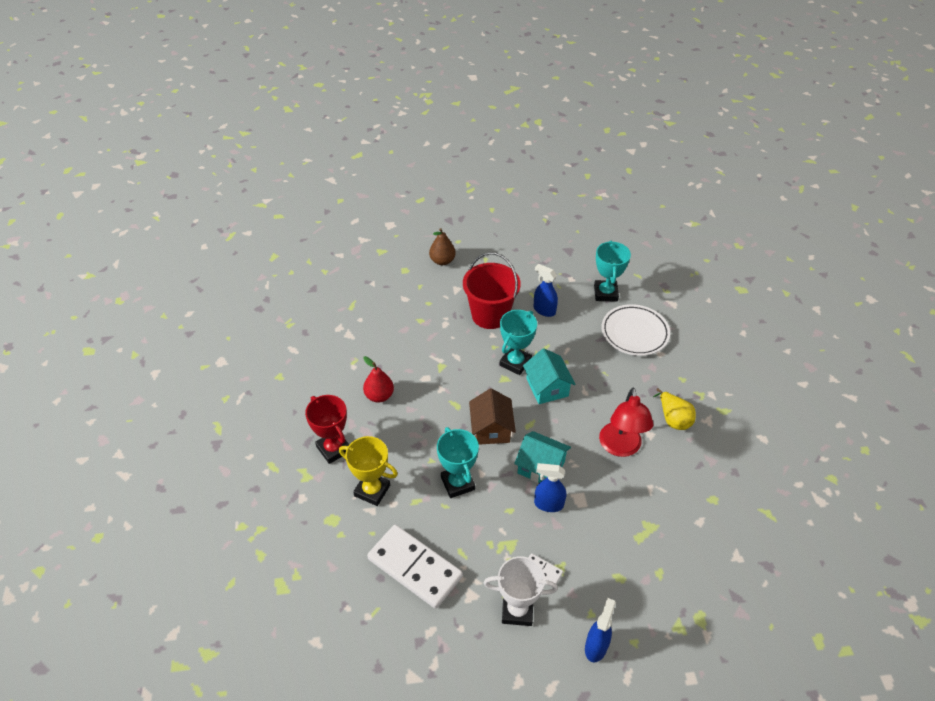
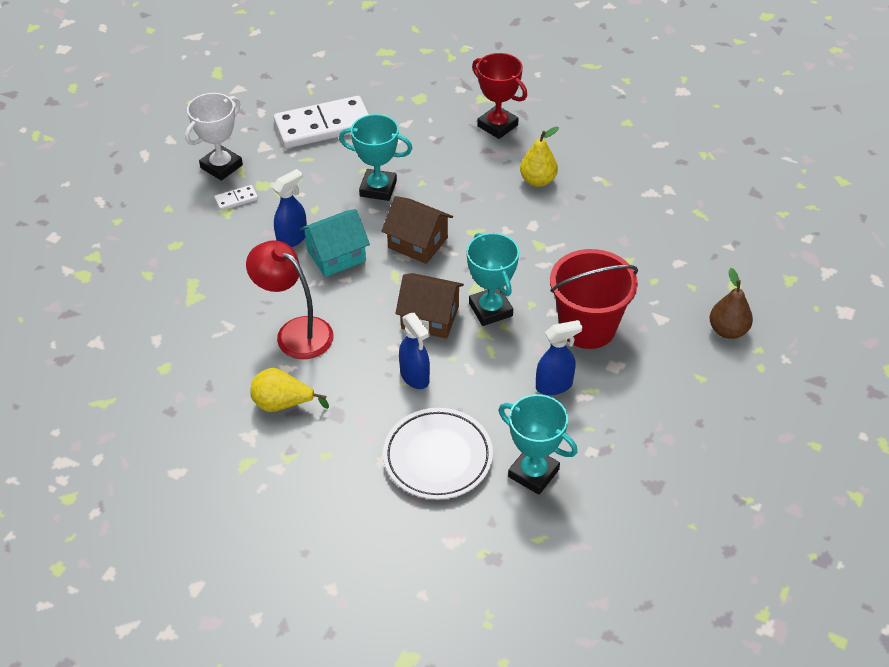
camera: 125 degrees right, 0 degrees up
(333, 449) = (497, 126): red trophy -> red trophy turned 45 degrees clockwise
(372, 490) = (426, 132): yellow trophy -> none
(379, 396) = (538, 180): red pear -> yellow pear
(547, 387) = (430, 317): turquoise house -> brown house
(596, 646) = (141, 196): blue spray bottle -> blue spray bottle (415, 377)

